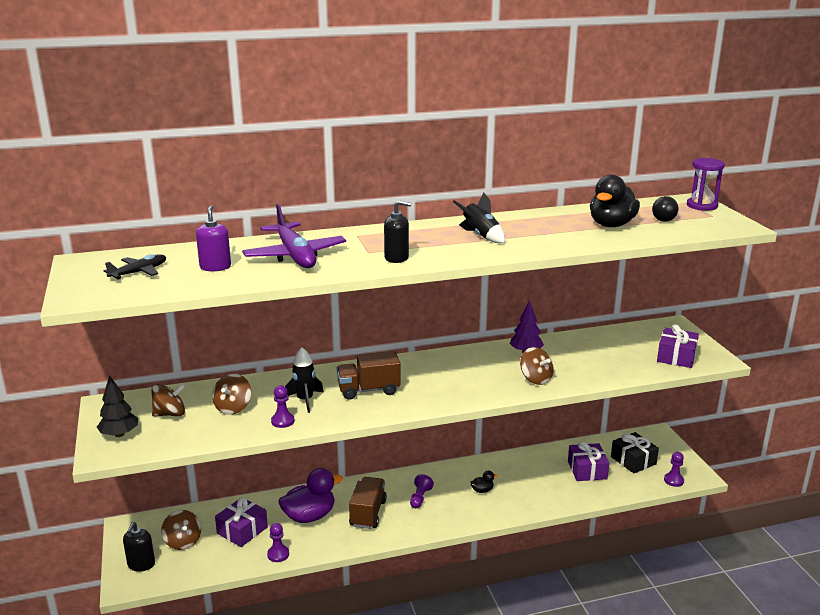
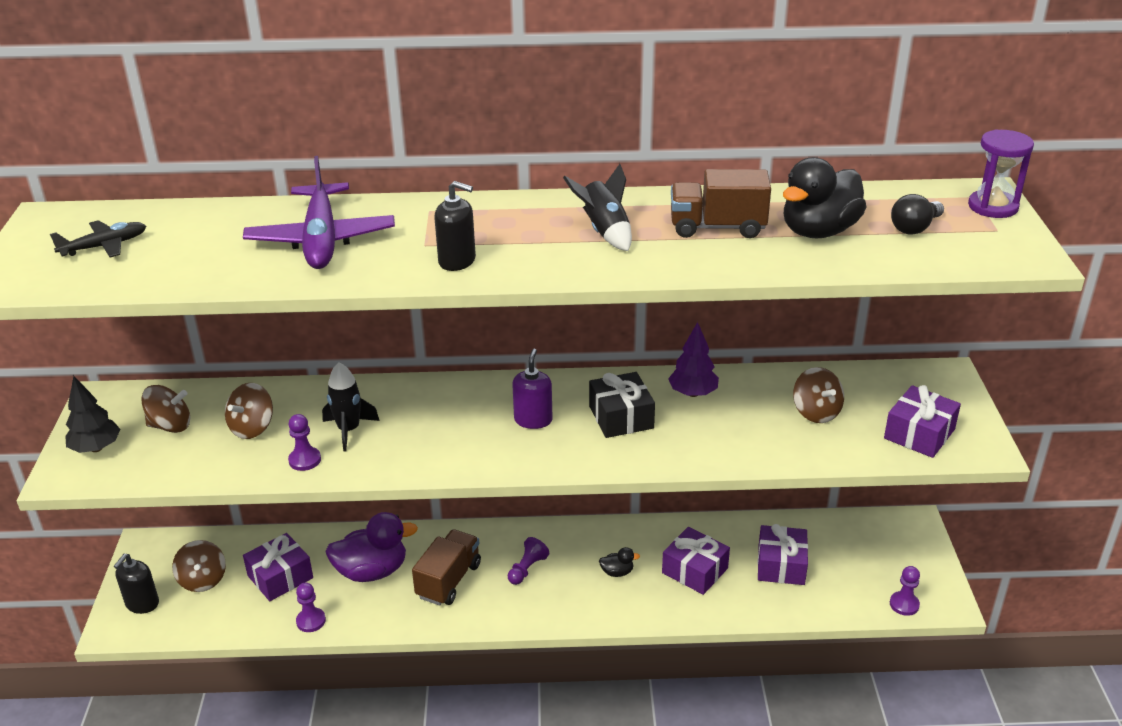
camera: 15 degrees right, 10 degrees up
(215, 267) = (205, 248): purple soap dispenser -> purple soap dispenser (533, 420)
(368, 390) = (440, 426): brown truck -> brown truck (717, 227)
(533, 481) = (695, 570): none -> purple gift
(536, 379) = (684, 443): brown spinning top -> brown spinning top (816, 412)
(633, 460) = (857, 561): black gift -> black gift (621, 417)

